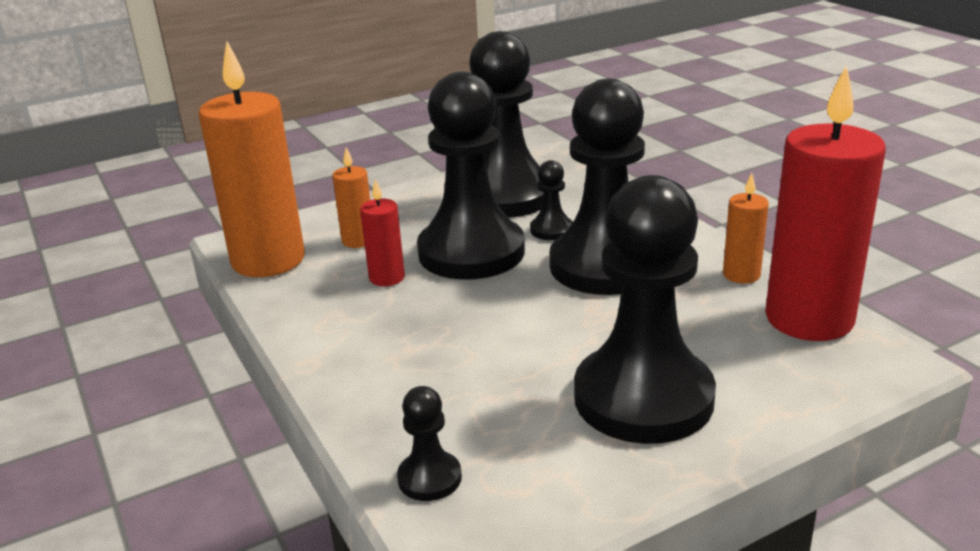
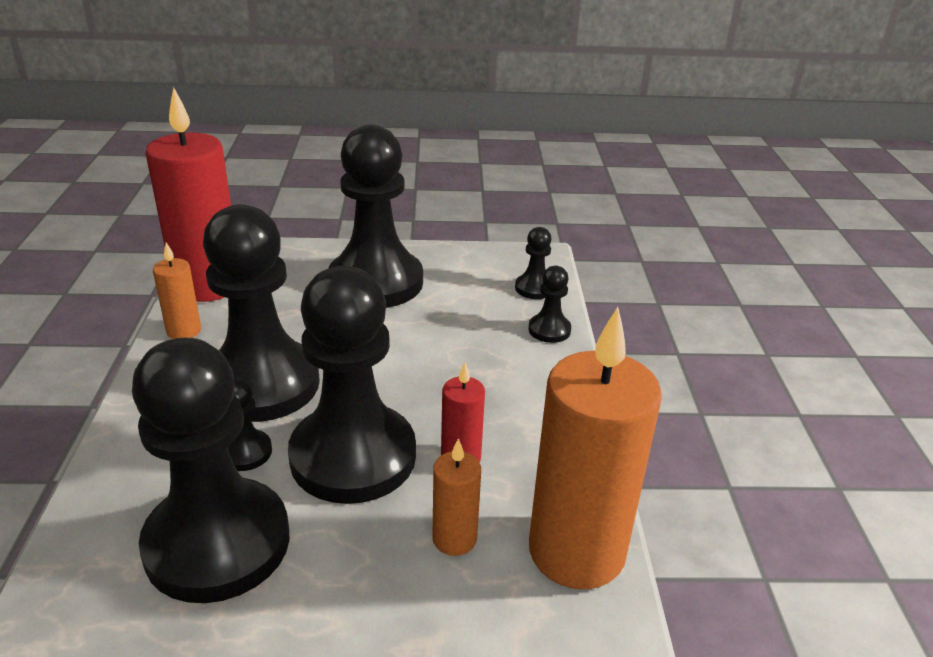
camera: 155 degrees left, 5 degrees up
(372, 419) = (549, 330): none -> black pawn

